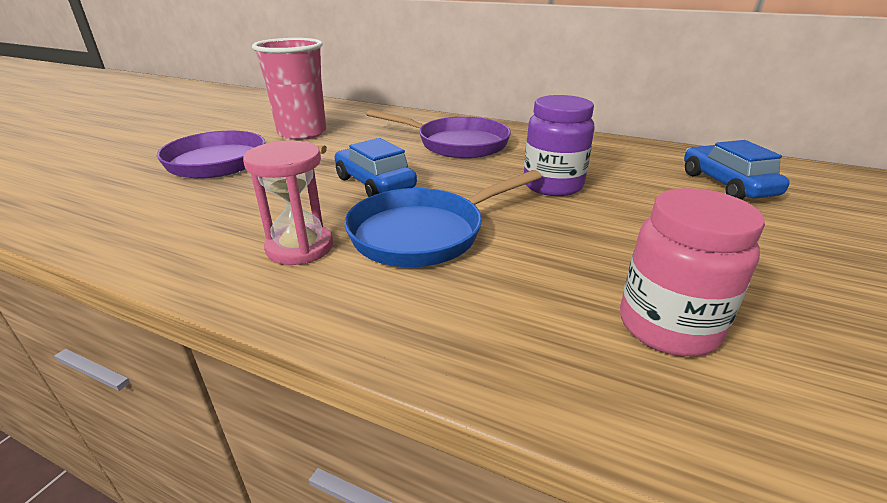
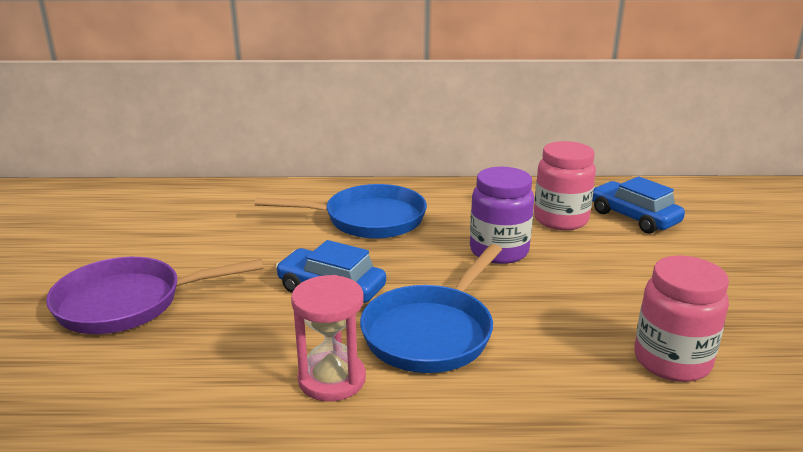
camera: 25 degrees left, 5 degrees down
(302, 133) = (176, 240): pink cup -> none
(456, 144) = (367, 219): purple pan -> blue pan
(640, 173) = (560, 220): none -> pink jar

